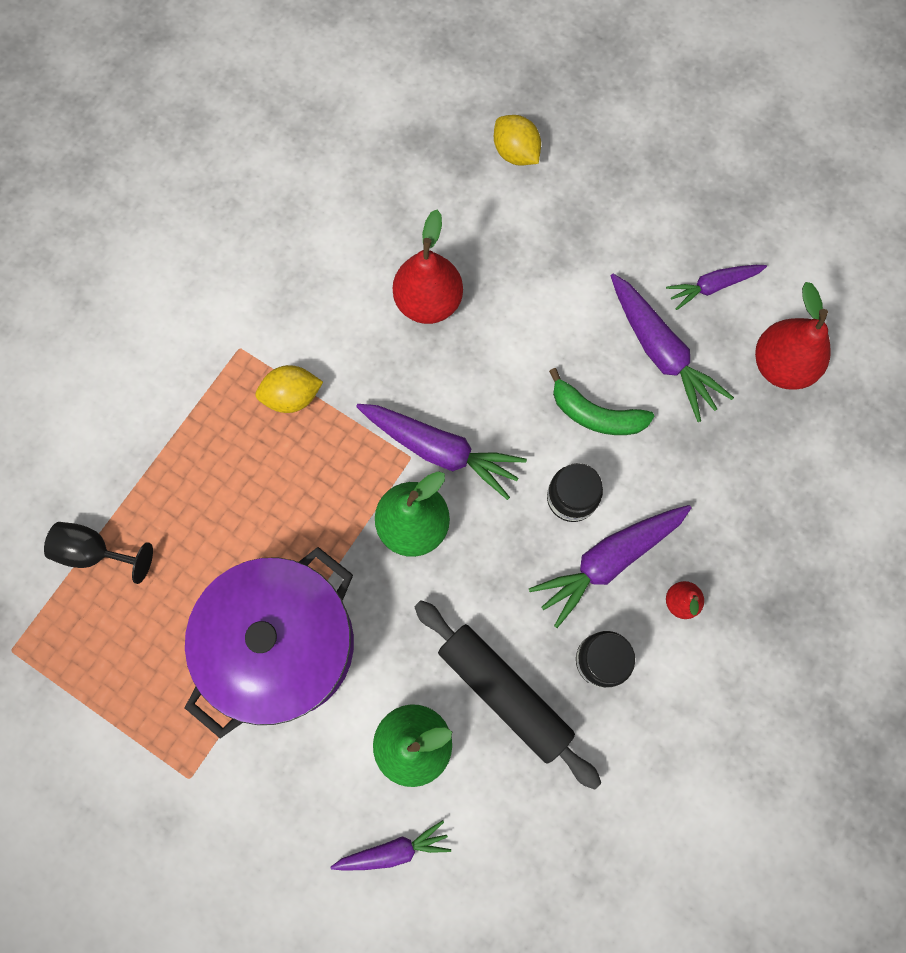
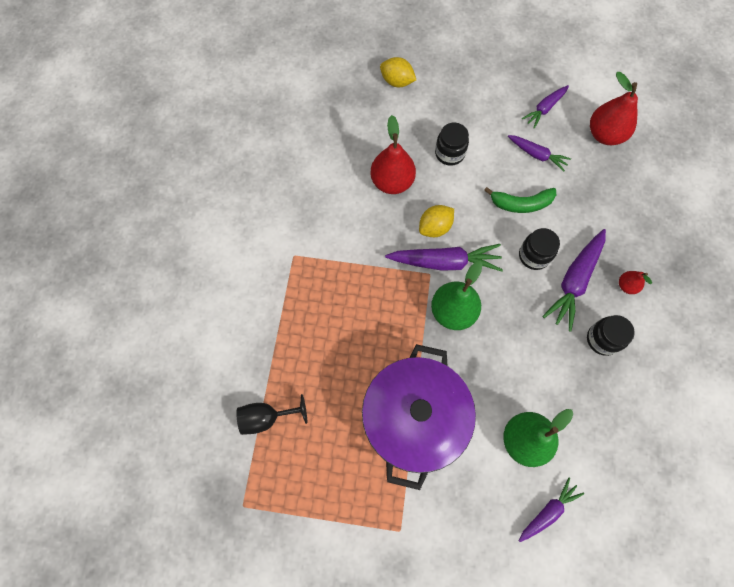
camera: 25 degrees left, 5 degrees down
(292, 396) = (341, 269): yellow lemon -> yellow lemon (435, 227)
(504, 693) = (559, 384): black rolling pin -> none
(533, 294) = (449, 153): none -> black jar
(660, 351) = (536, 155): purple carrot -> purple carrot, size x0.61

